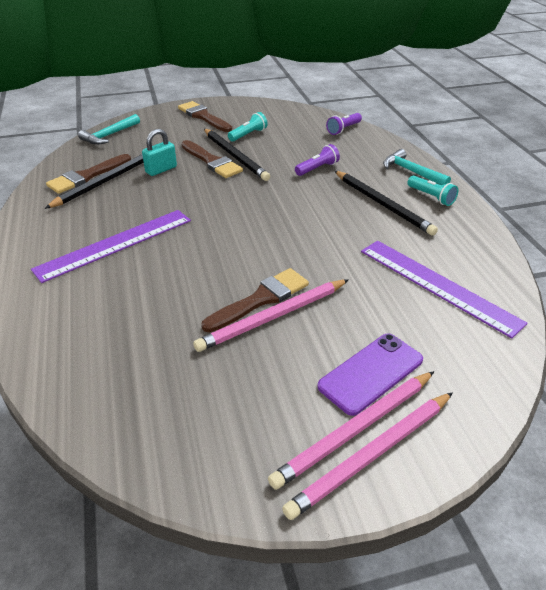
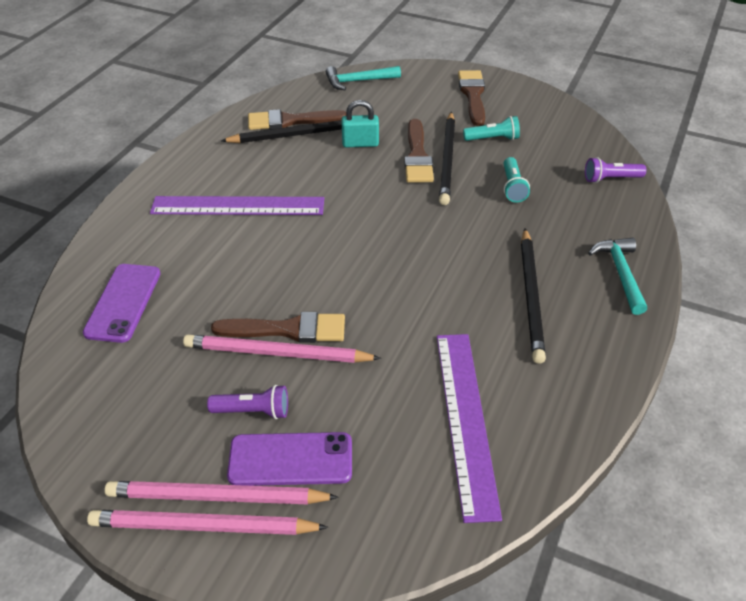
camera: 40 degrees right, 5 degrees up
(100, 354) = (123, 302): none -> purple phone
(317, 168) = (515, 216): purple flashlight -> purple flashlight (253, 411)
(431, 197) = (600, 317): turquoise flashlight -> turquoise flashlight (513, 187)

